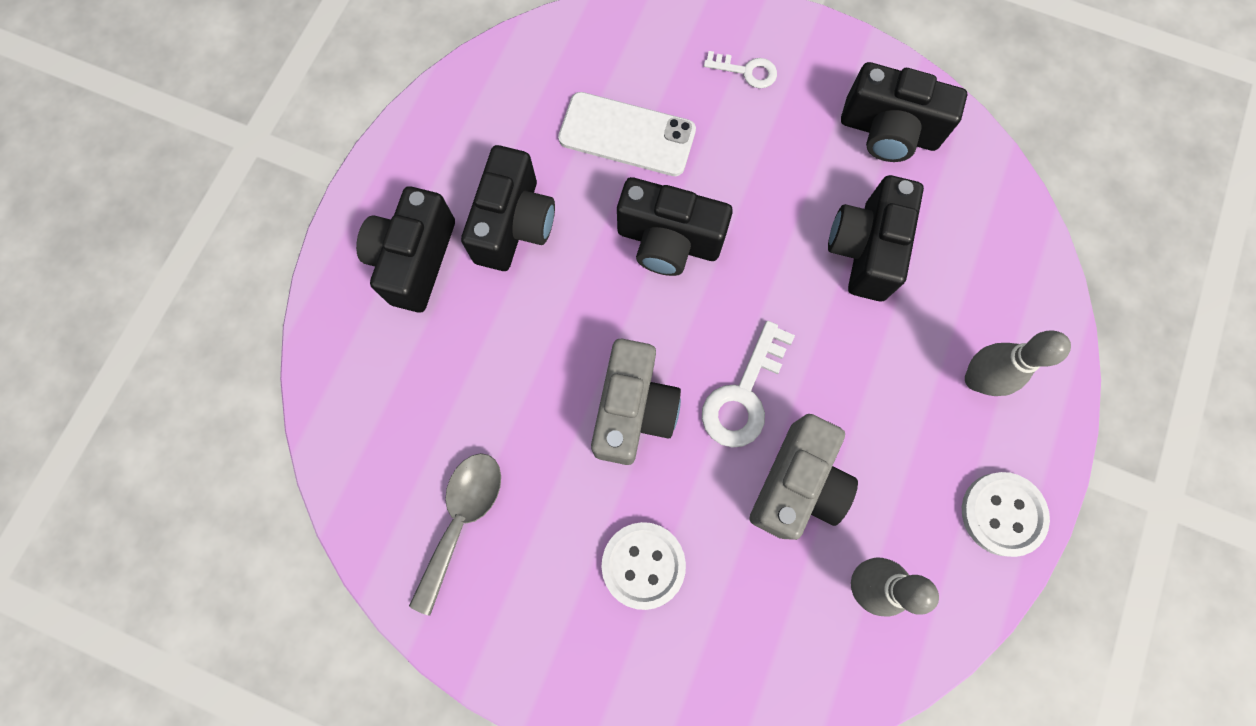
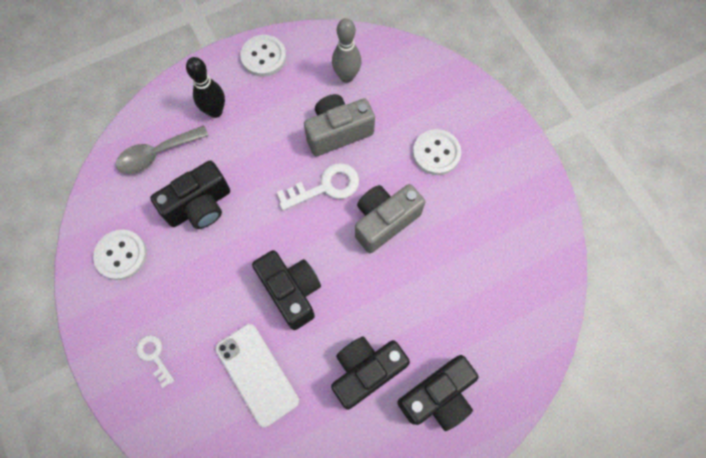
camera: 140 degrees left, 5 degrees down
(462, 519) = (507, 236): grey spoon -> grey spoon (157, 154)
(888, 131) = (121, 255): black camera -> white button
(976, 379) = (215, 111): grey bowling pin -> black bowling pin

